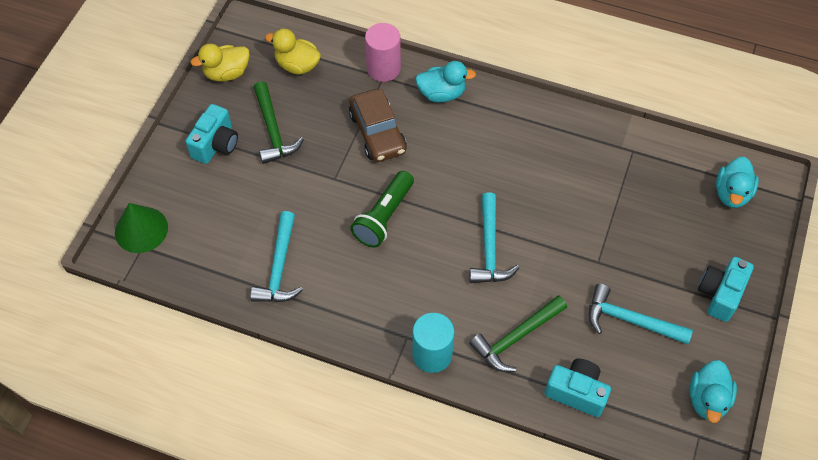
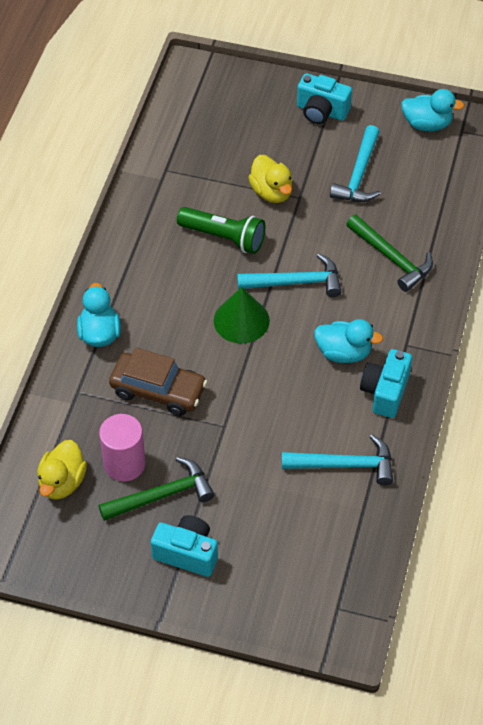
camera: 95 degrees left, 5 degrees down
(141, 229) = (315, 613): green cone -> green cone (241, 320)
(226, 73) = (77, 559): yellow duck -> yellow duck (271, 192)
(377, 133) = (158, 390): brown car -> brown car turned 45 degrees clockwise
(383, 68) = (64, 392): pink cylinder -> pink cylinder (124, 464)
(383, 217) = (269, 375): green flashlight -> green flashlight (224, 238)
(432, 354) = (421, 323): turquoise cylinder -> none
(576, 392) = (438, 213): turquoise camera -> turquoise camera (385, 392)
(732, 193) = (210, 98): turquoise duck -> turquoise duck (343, 353)

